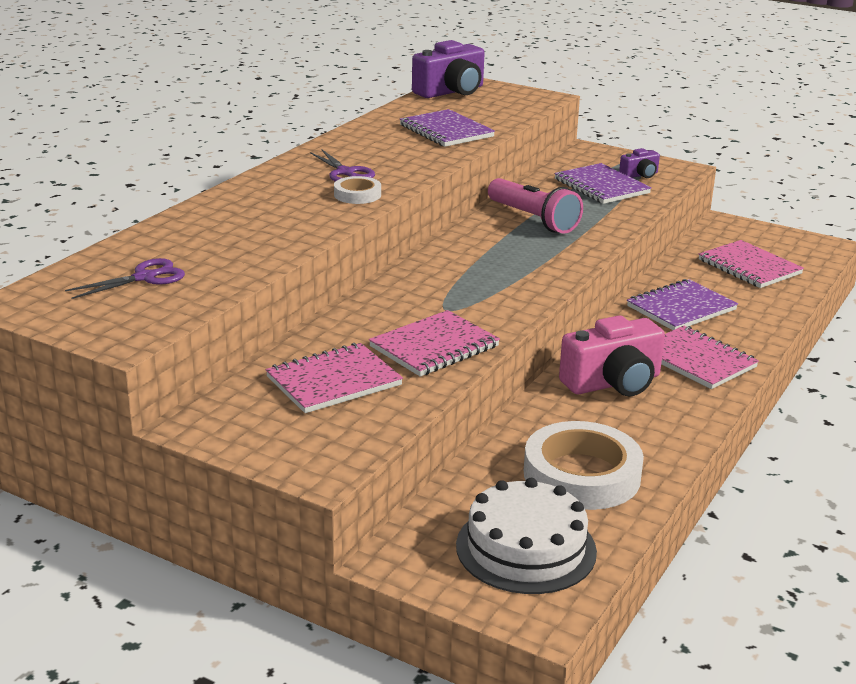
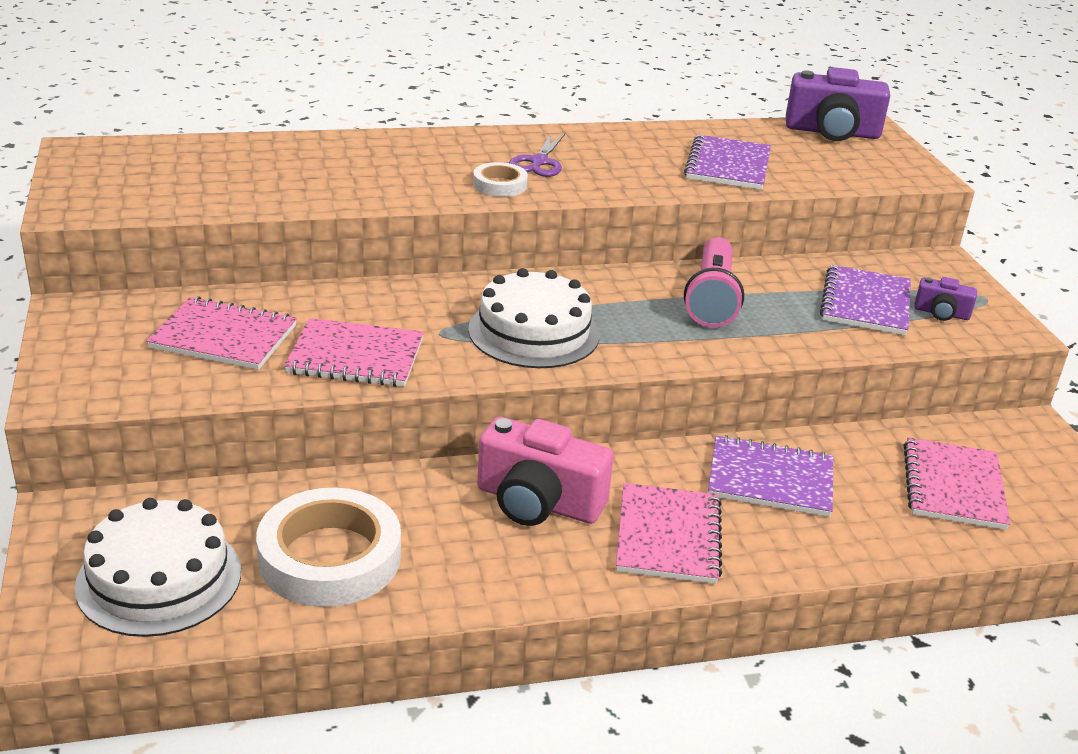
camera: 45 degrees right, 5 degrees up
(144, 277) = (191, 172): purple scissors -> none
(492, 282) = (534, 332): none -> white cake

